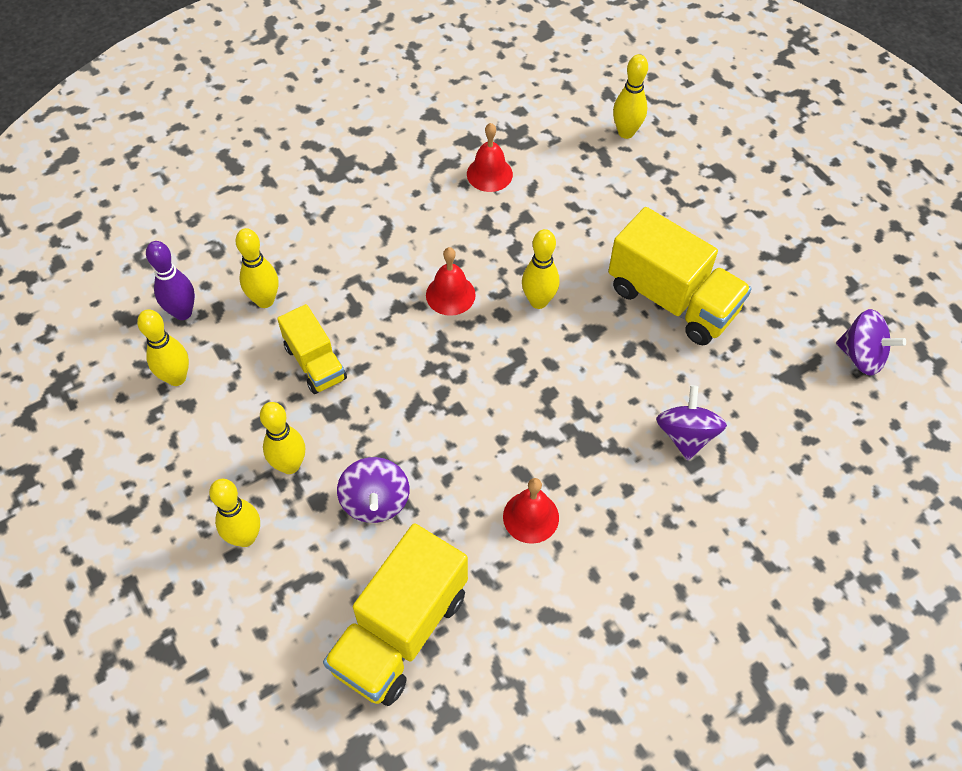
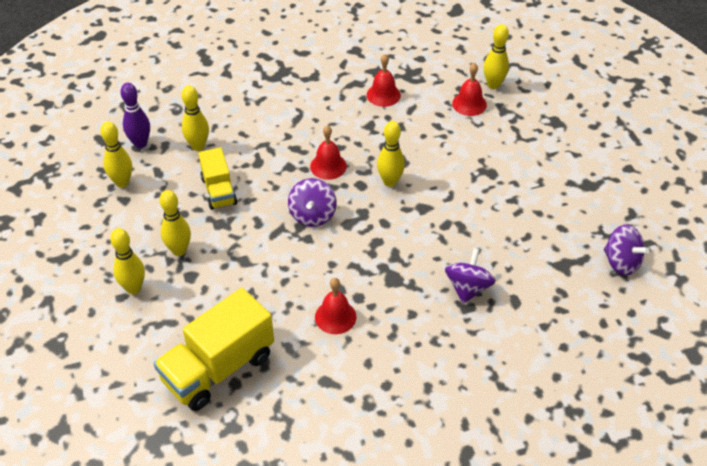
camera: 15 degrees right, 10 degrees down
(375, 501) = (229, 284): purple spinning top -> purple spinning top (312, 215)
(604, 166) = (469, 104): none -> red bell
(672, 300) = (489, 199): yellow truck -> none

